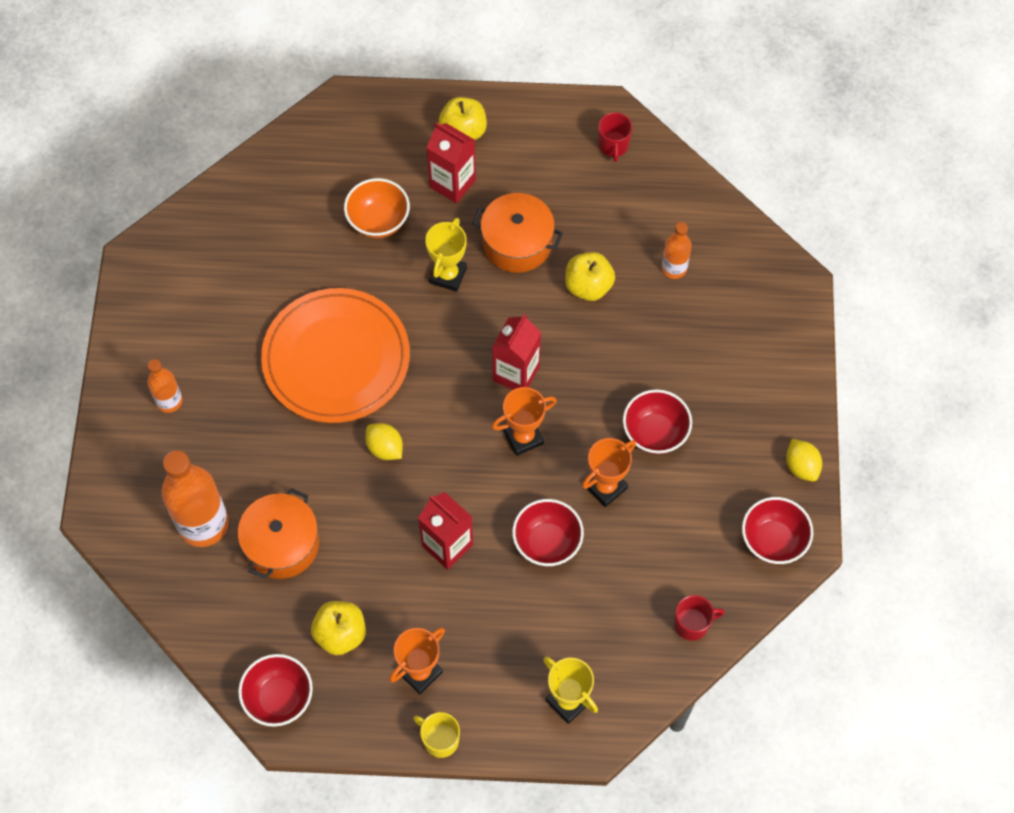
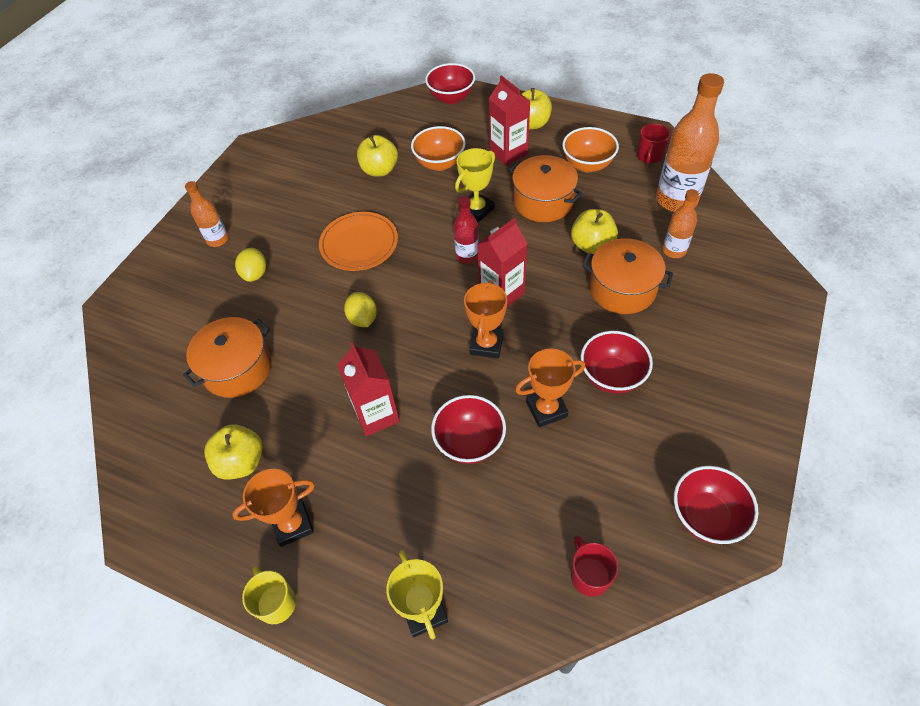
camera: 25 degrees right, 10 degrees down
(203, 524) = (186, 333): orange bottle -> orange bottle (676, 200)
(279, 698) = (155, 502): red bowl -> red bowl (451, 98)
(311, 251) = (379, 170): none -> yellow apple
(336, 358) = (359, 244): orange plate -> orange plate, size x0.62
(462, 339) = (467, 256): none -> red bottle
(523, 437) = (486, 344): orange trophy -> orange trophy turned 75 degrees counterclockwise
(548, 177) = (587, 165): none -> orange bowl
(635, 331) = (622, 288): none -> orange pot
(692, 624) = (589, 575): red mug -> red mug turned 120 degrees counterclockwise
(801, 466) = (756, 451): yellow lemon -> yellow lemon (255, 274)

